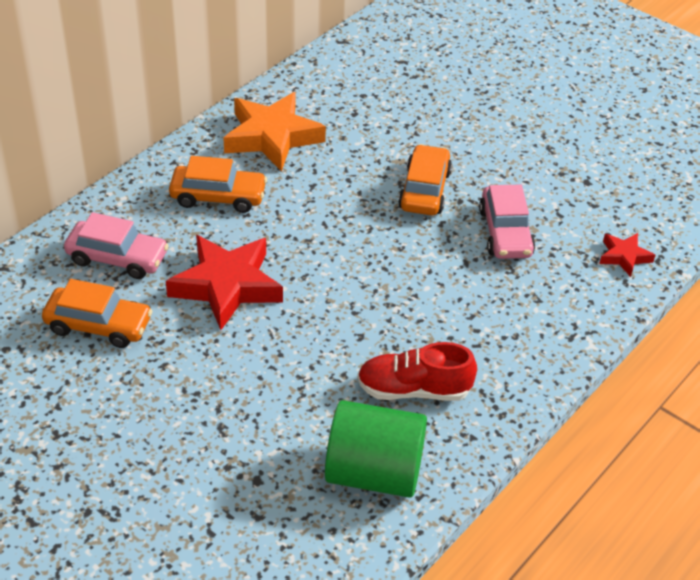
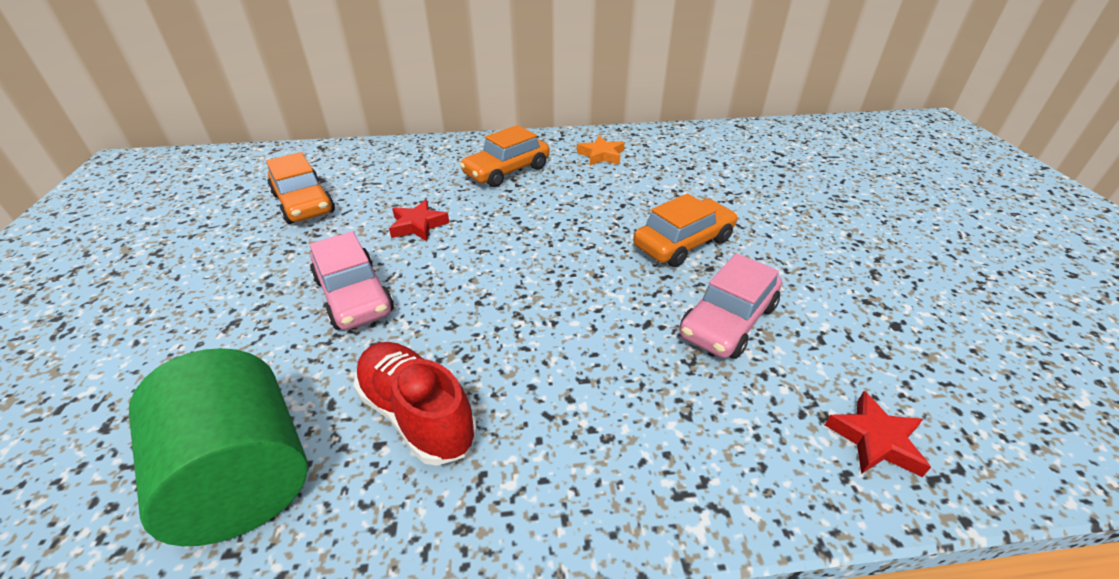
camera: 45 degrees right, 5 degrees down
(117, 258) = (385, 173): pink car -> pink car (354, 295)
(218, 197) = (507, 171): orange car -> orange car turned 90 degrees clockwise
(227, 286) = (418, 225): red star -> red star, size x0.49
(272, 137) = (601, 155): orange star -> orange star, size x0.49

